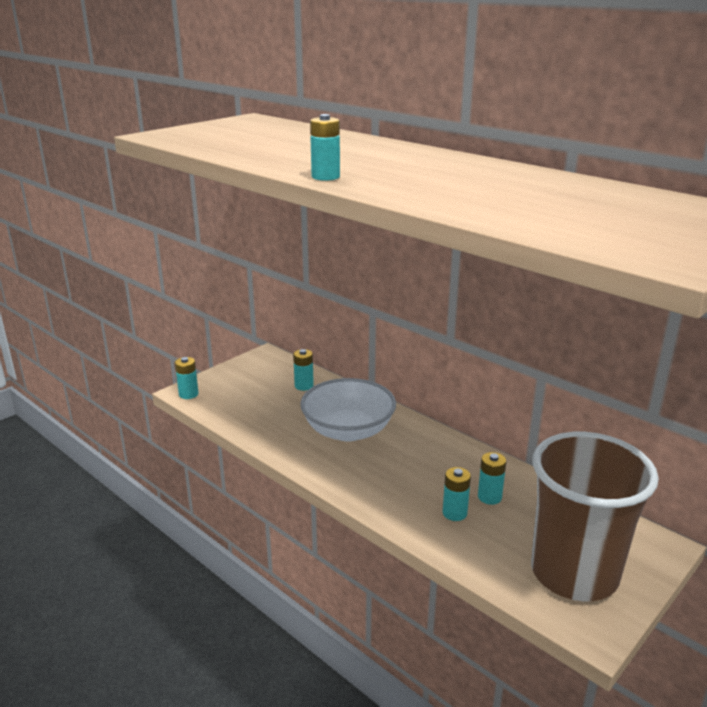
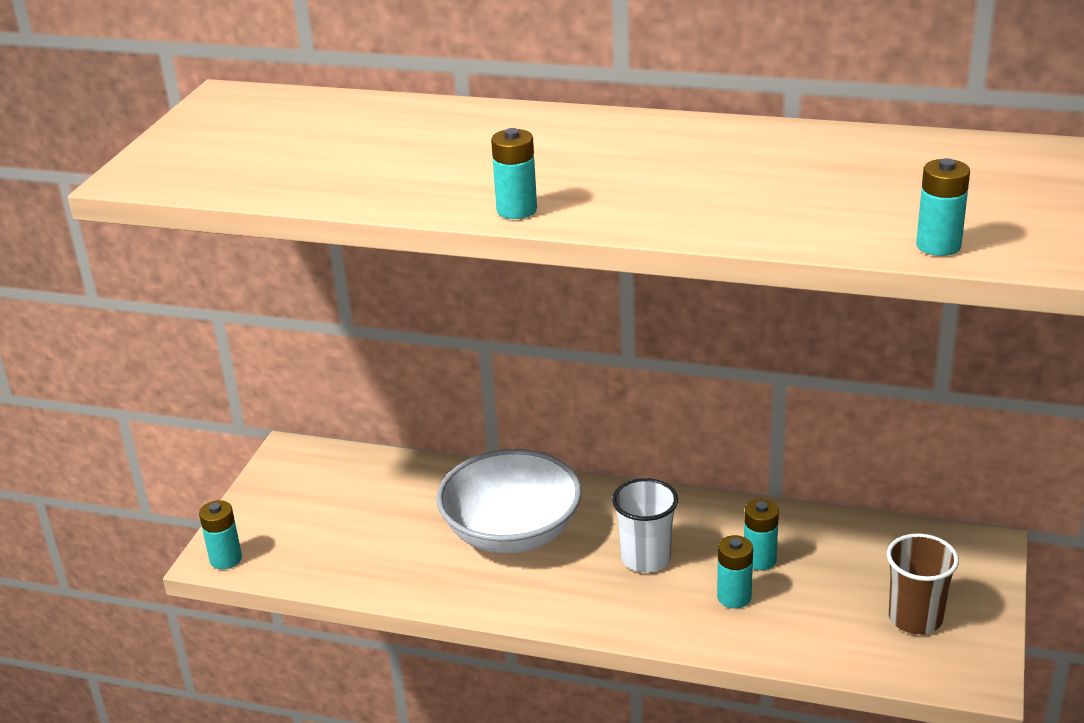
camera: 25 degrees left, 5 degrees up
(304, 386) = (392, 485): turquoise battery -> turquoise battery (938, 246)
(416, 471) = (646, 558): none -> white cup
(574, 573) = (915, 618): brown cup -> brown cup, size x0.48

